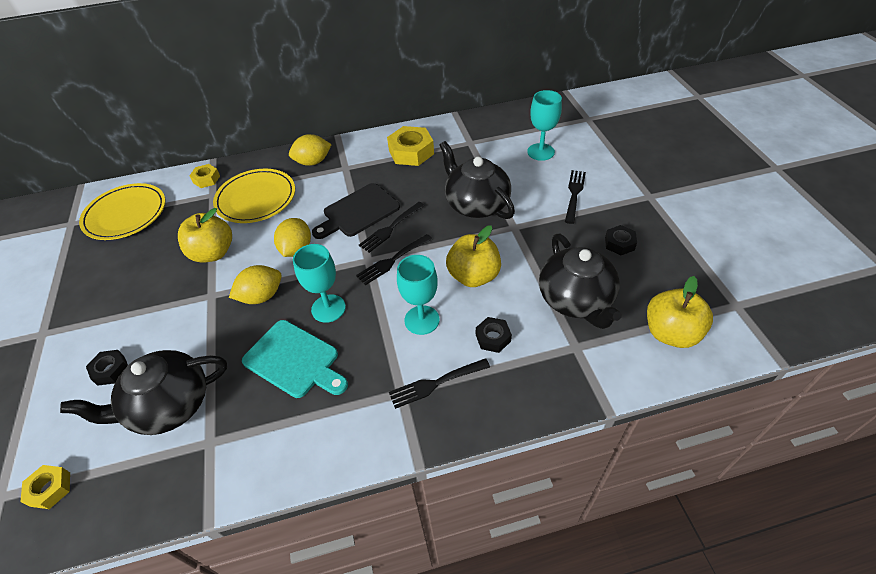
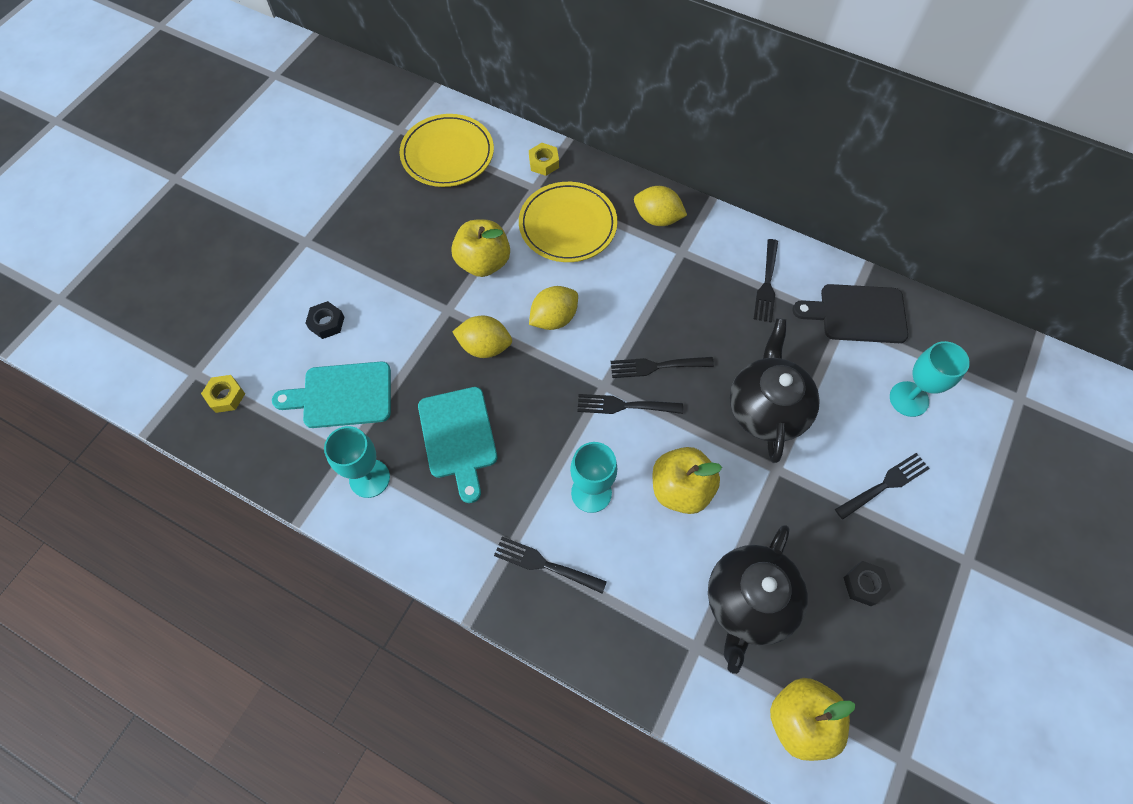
camera: 40 degrees right, 15 degrees up
(169, 406) = (342, 395): black teapot -> turquoise cutting board
(328, 308) = (526, 409): turquoise goblet -> turquoise goblet (369, 478)
(358, 212) = (645, 320): black cutting board -> black cutting board (857, 313)
(411, 152) = (766, 284): yellow nut -> black fork
(493, 338) = (633, 568): black nut -> none

